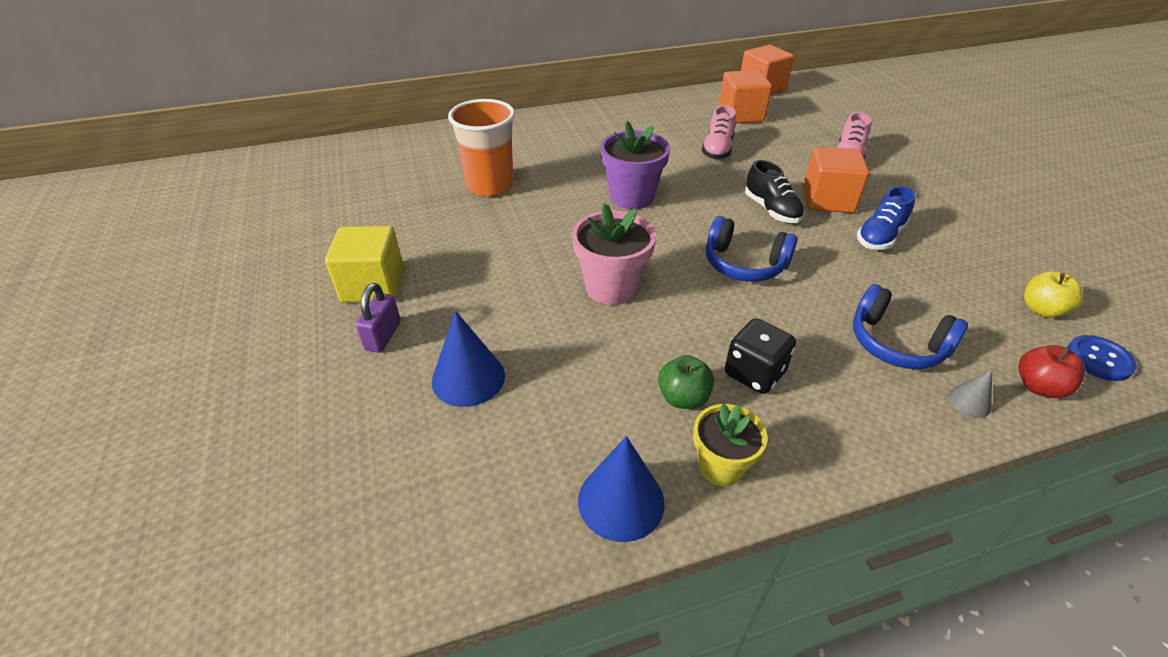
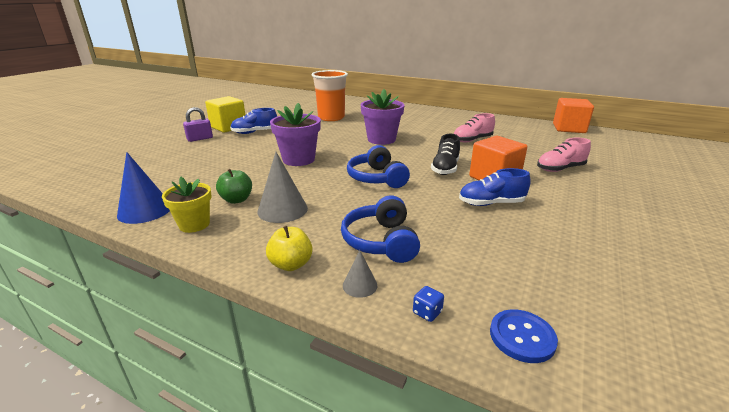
camera: 45 degrees right, 15 degrees down
(443, 273) = (255, 132): none -> blue shoe
(468, 378) = (193, 158): blue cone -> none
(611, 288) = (298, 159): pink flower pot -> purple flower pot
(741, 115) = (523, 133): orange cube -> none
(754, 373) = (282, 210): black dice -> grey cone
(1038, 387) = (427, 312): red apple -> blue dice
(1041, 310) = (537, 289): yellow apple -> yellow apple (291, 264)

